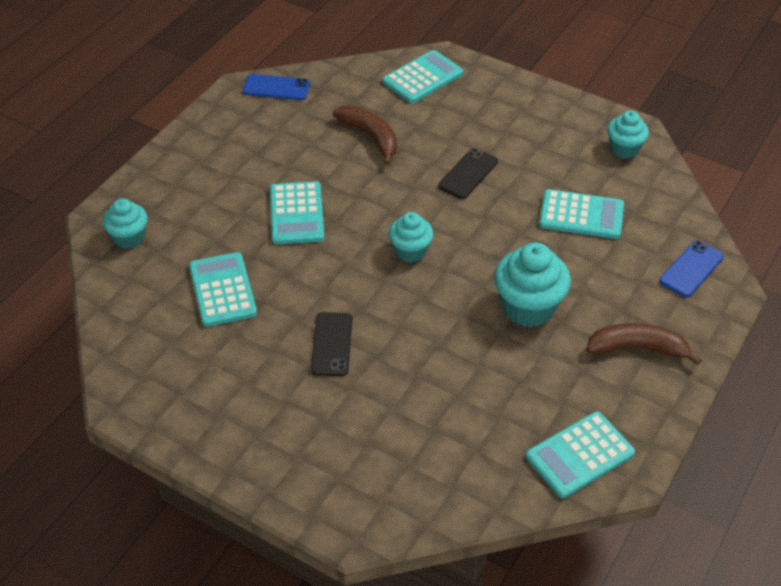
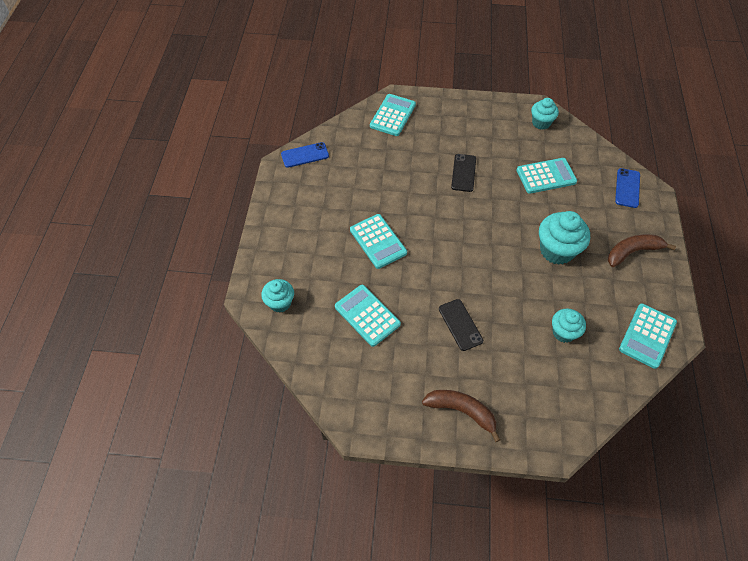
camera: 25 degrees left, 10 degrees up
(371, 137) = (388, 169): brown banana -> brown banana (462, 411)
(410, 251) = (464, 240): turquoise cupcake -> turquoise cupcake (563, 332)

